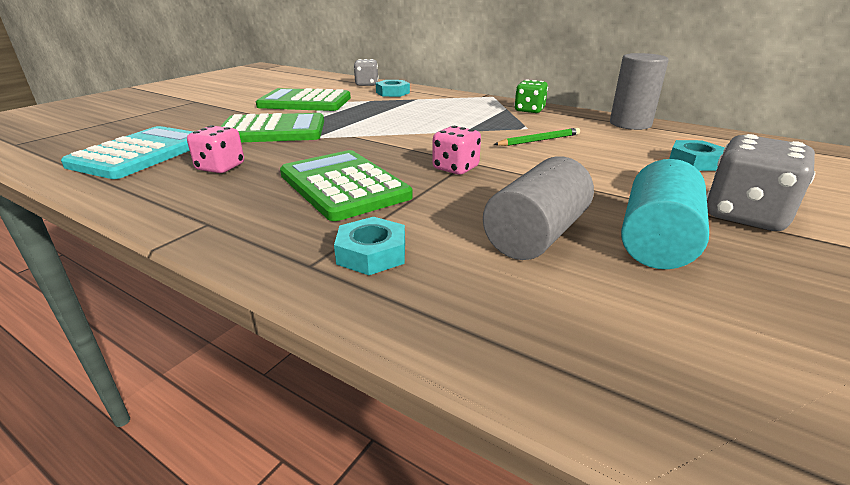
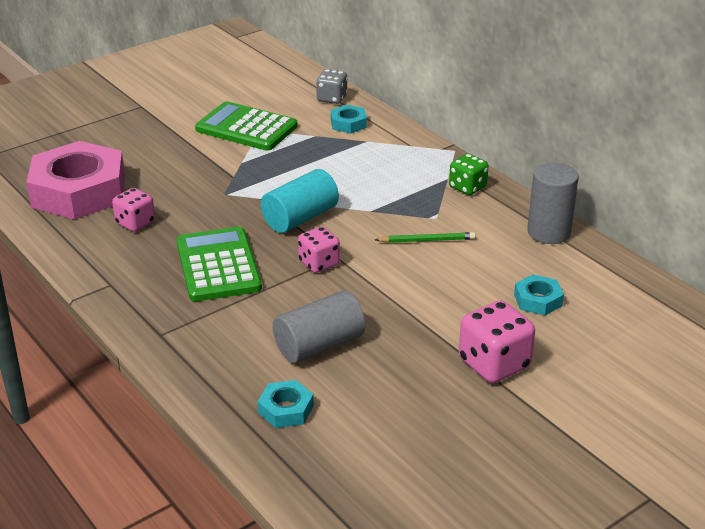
camera: 20 degrees right, 5 degrees up
(141, 154) = (79, 191): turquoise calculator -> pink nut
(272, 131) = (194, 176): green calculator -> none
(371, 253) = (202, 334): turquoise nut -> turquoise nut (286, 409)
(656, 241) = (397, 369): turquoise cylinder -> turquoise cylinder (300, 218)
(744, 215) = (494, 364): grey dice -> pink dice

